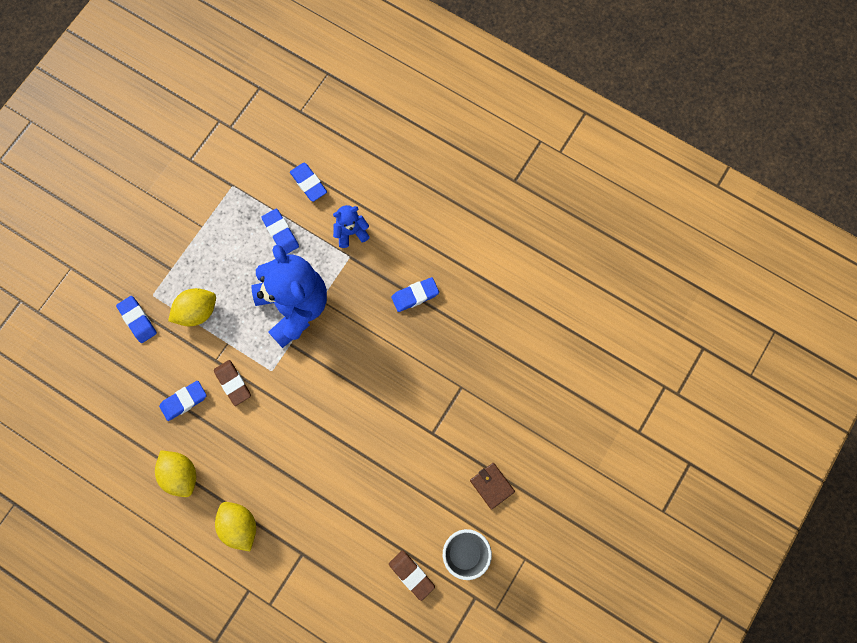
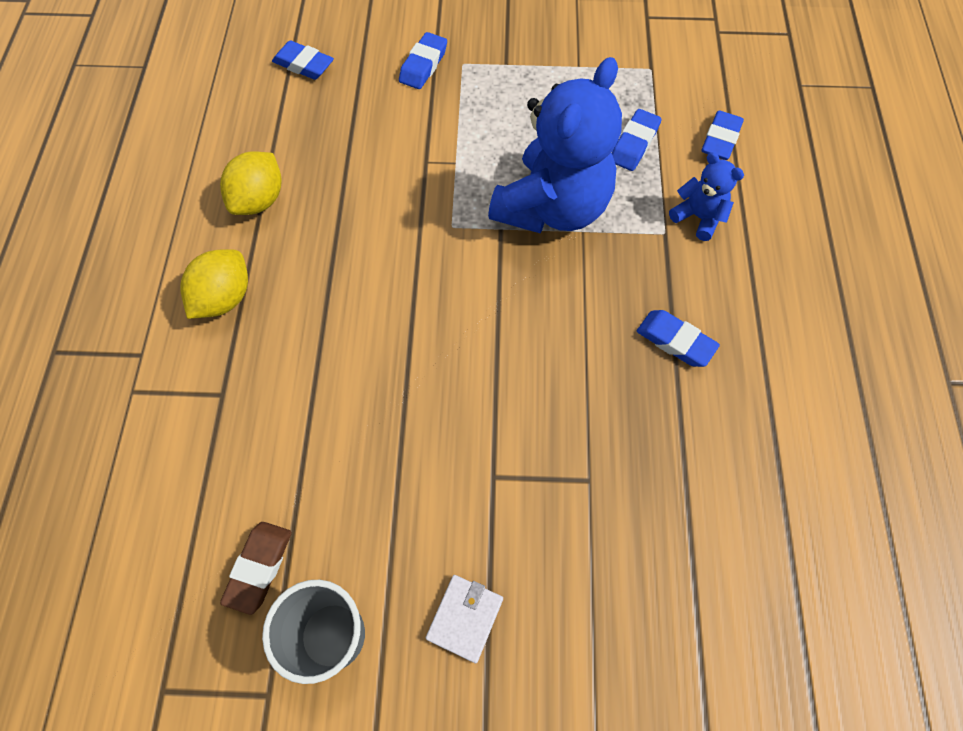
camera: 60 degrees right, 10 degrees down
(184, 401) = (354, 157): blue eraser -> blue eraser (304, 65)
(197, 312) = (473, 113): yellow lemon -> none
(233, 383) = (408, 194): brown eraser -> none
(492, 486) = (465, 618): brown wallet -> white wallet

